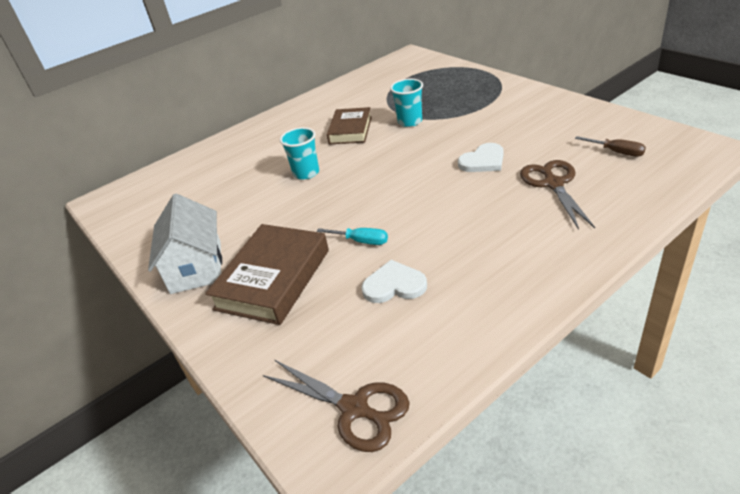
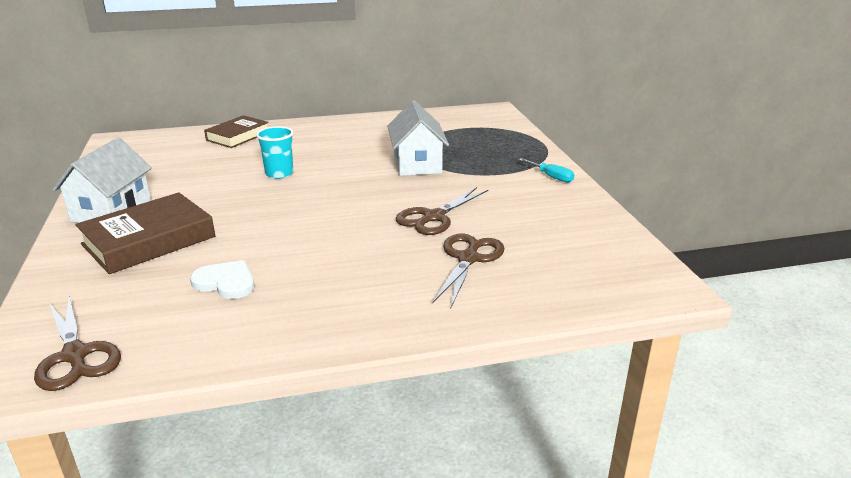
camera: 20 degrees right, 10 degrees down
(350, 130) = (359, 153): brown book -> brown book (238, 136)
(361, 241) = (248, 240): turquoise screwdriver -> turquoise screwdriver (551, 177)
(410, 121) = (417, 163): turquoise cup -> white house
(483, 161) = (434, 217): white heart -> brown scissors
(617, 152) = (568, 255): brown screwdriver -> none

